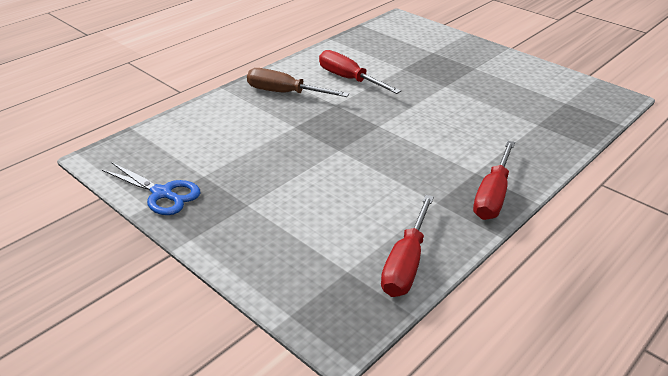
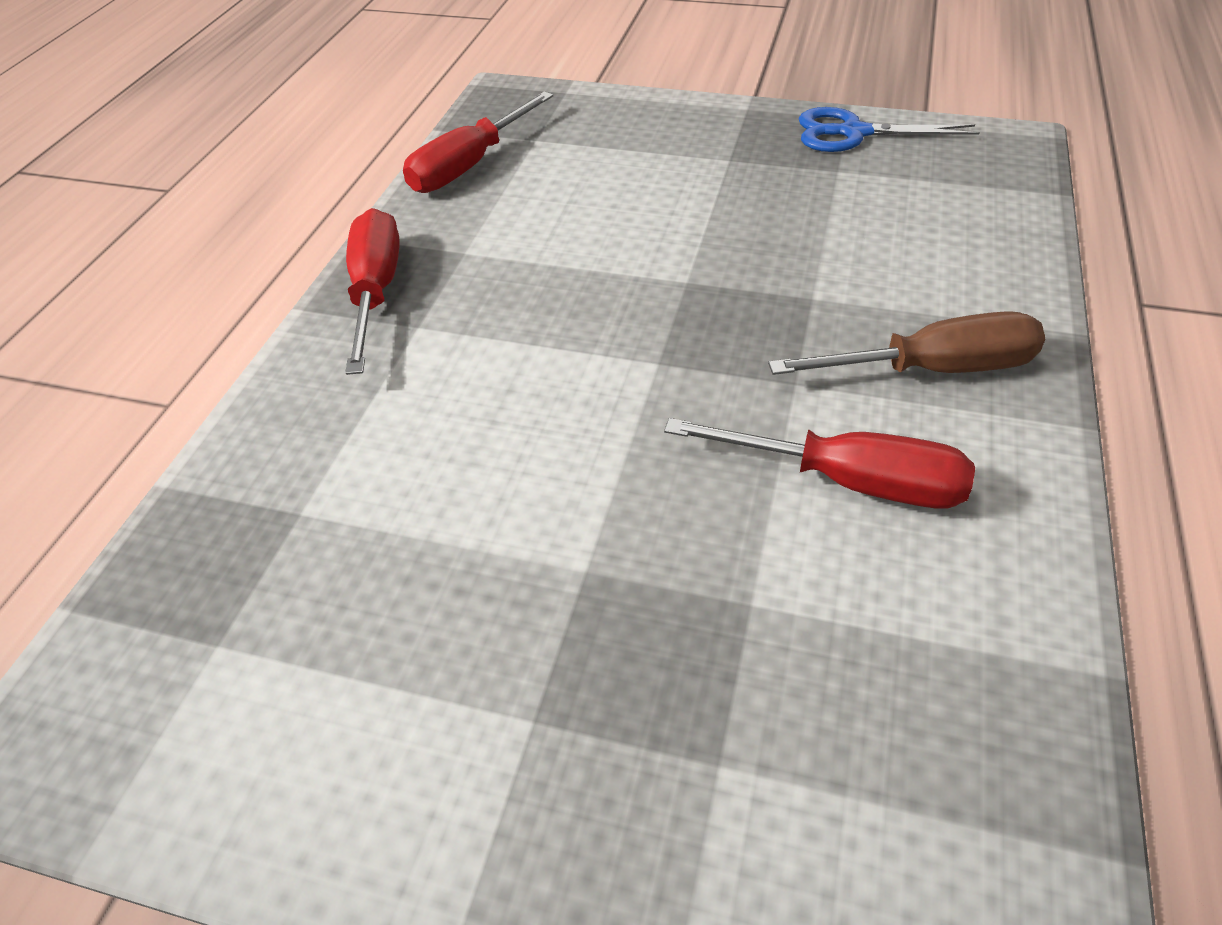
camera: 155 degrees right, 10 degrees up
(406, 263) = (469, 166): red screwdriver -> red screwdriver turned 135 degrees counterclockwise

